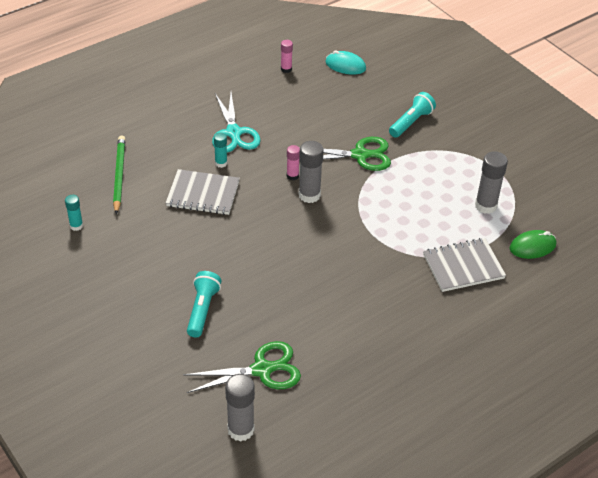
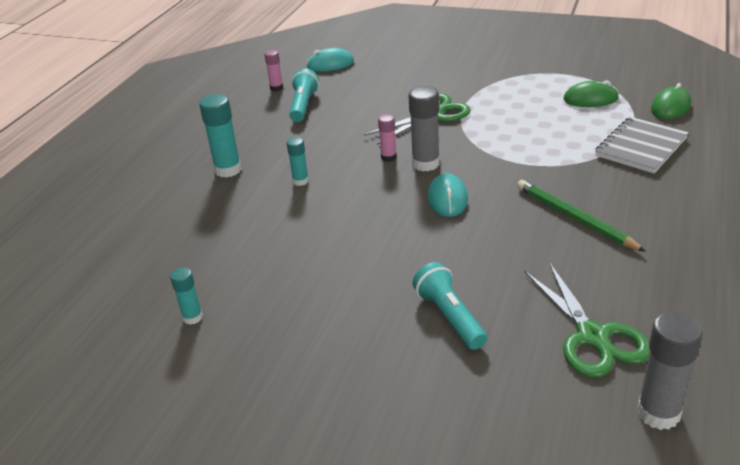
camera: 30 degrees left, 10 degrees down
(119, 175) = (193, 244): green pencil -> green pencil (574, 218)
(188, 128) = (228, 170): none -> turquoise glue stick
(203, 194) = (313, 214): grey notebook -> none
(233, 133) = (283, 153): turquoise scissors -> none
(262, 370) = (592, 336): green scissors -> green scissors turned 120 degrees clockwise
(291, 230) = (447, 199): none -> turquoise mouse
(411, 122) = (444, 75): turquoise flashlight -> turquoise flashlight (303, 106)
(485, 206) = (590, 99): grey glue stick -> green mouse

